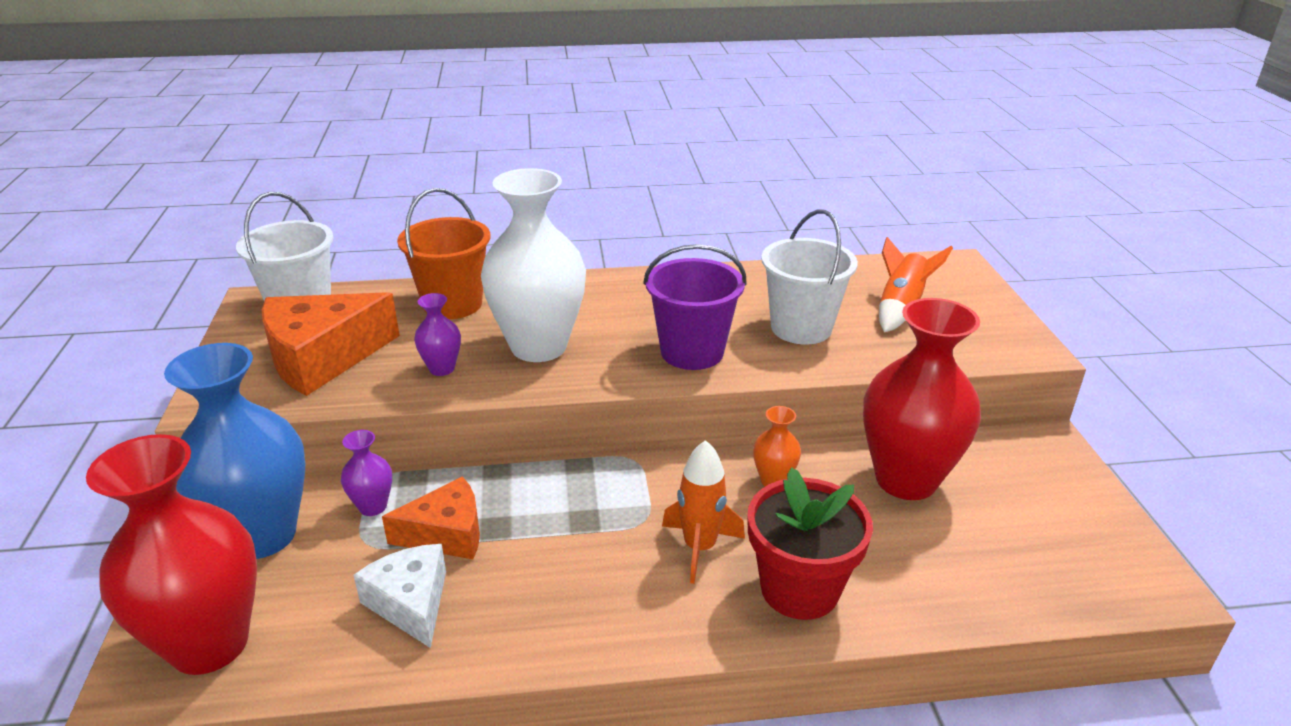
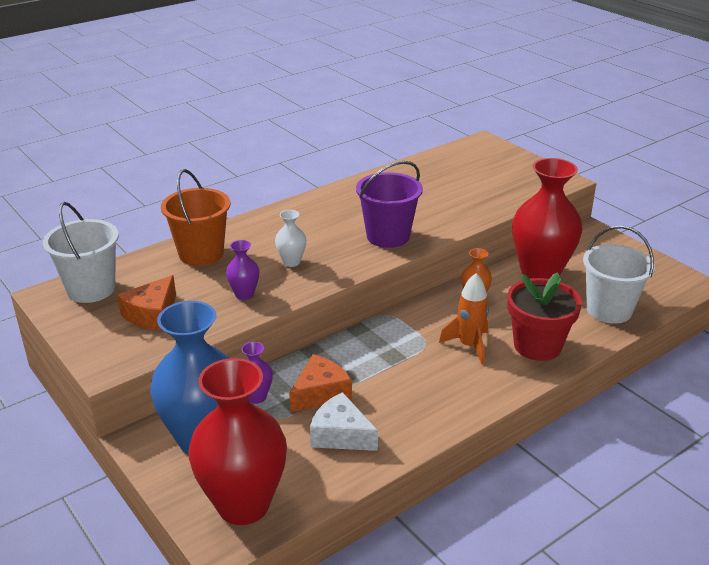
camera: 30 degrees left, 0 degrees up
(322, 358) = (152, 314): orange cheese -> orange cheese, size x0.63
(538, 347) = (291, 262): white vase -> white vase, size x0.43
(801, 328) = (435, 204): white bucket -> white bucket (609, 310)
(900, 308) = (477, 176): orange rocket -> none

